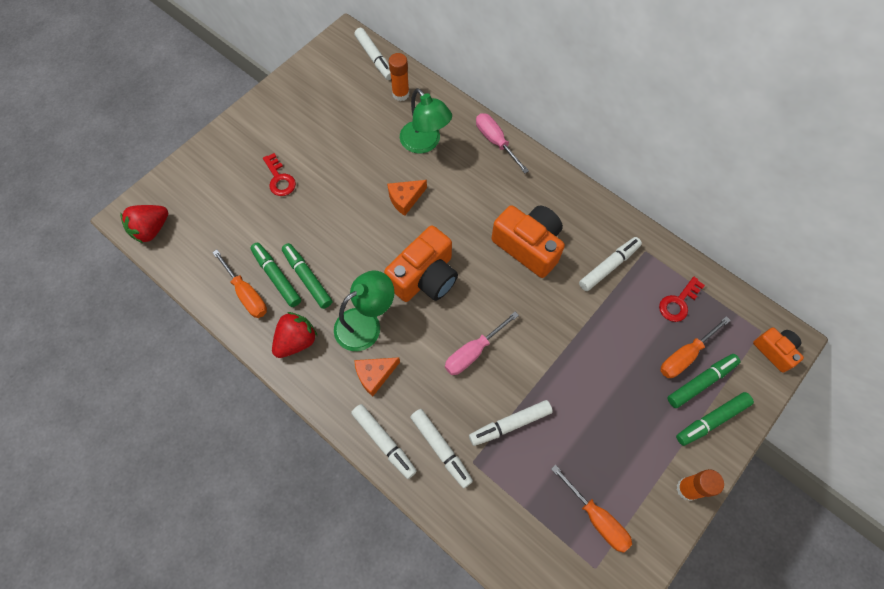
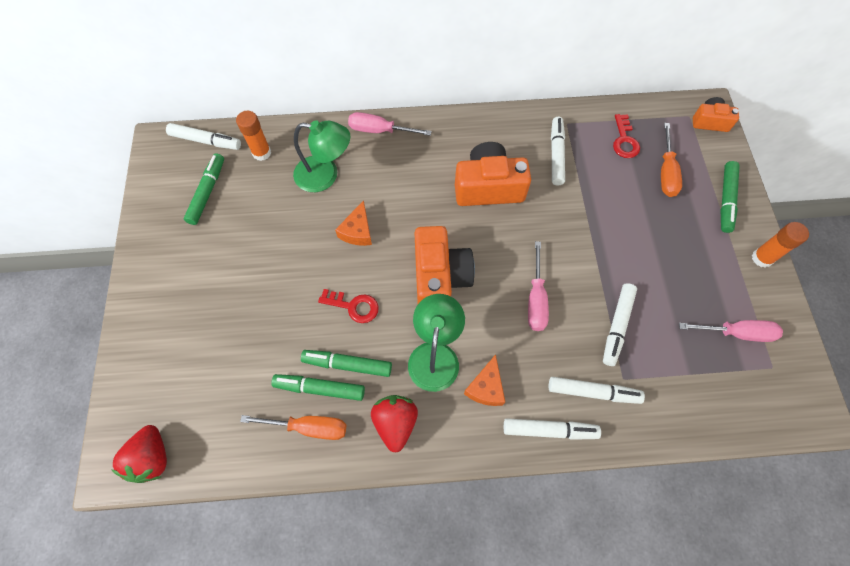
camera: 45 degrees left, 0 degrees up
(279, 179) = (230, 306): red key -> red key (354, 306)
(596, 517) = (736, 333): orange screwdriver -> pink screwdriver
(701, 382) = (693, 181): green marker -> green marker (207, 192)

